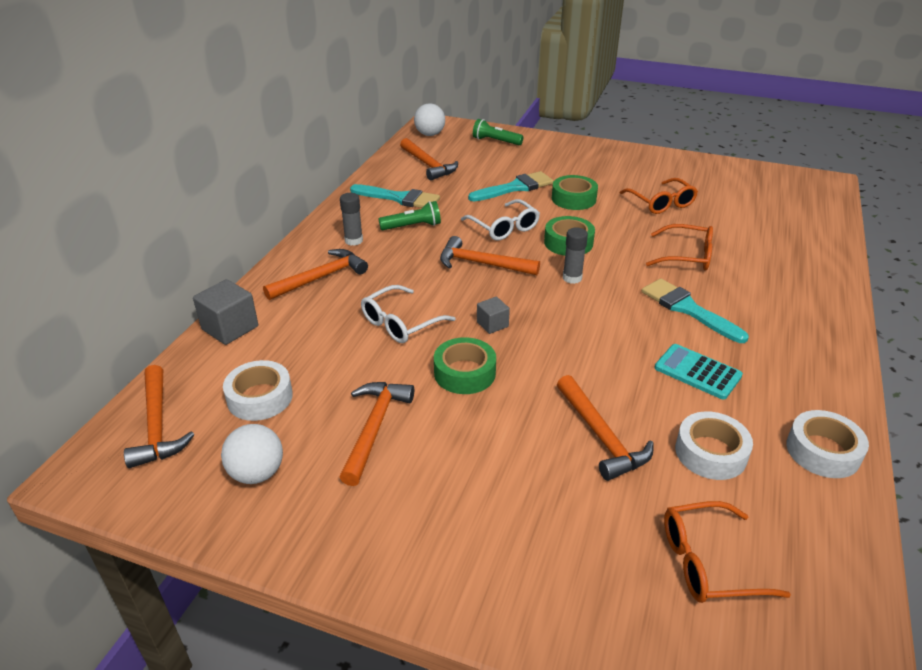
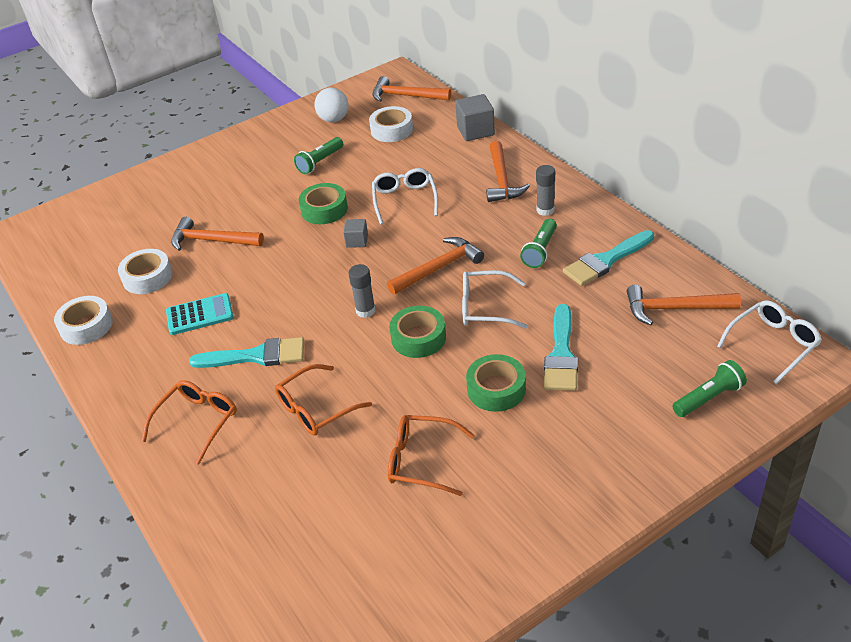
camera: 130 degrees right, 5 degrees up
(375, 428) = (320, 162): orange hammer -> green flashlight
(430, 134) = (773, 344): white ball -> white glasses
(708, 562) = (107, 235): orange glasses -> orange glasses (197, 422)

